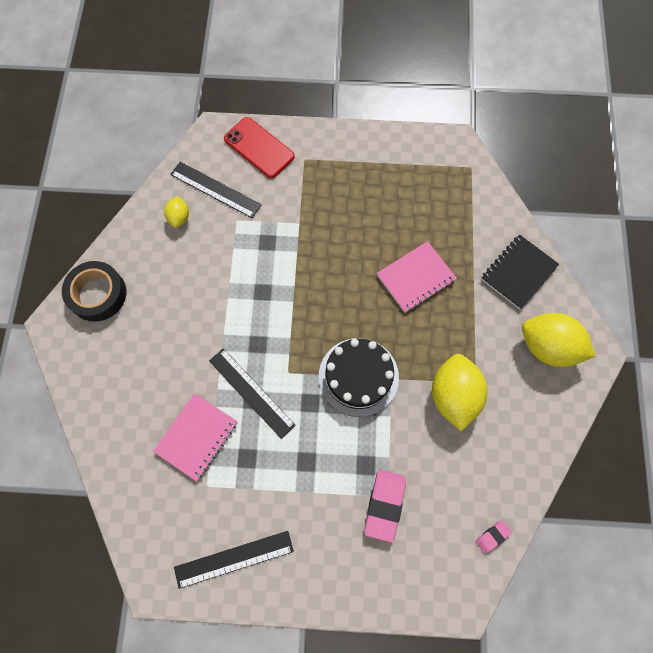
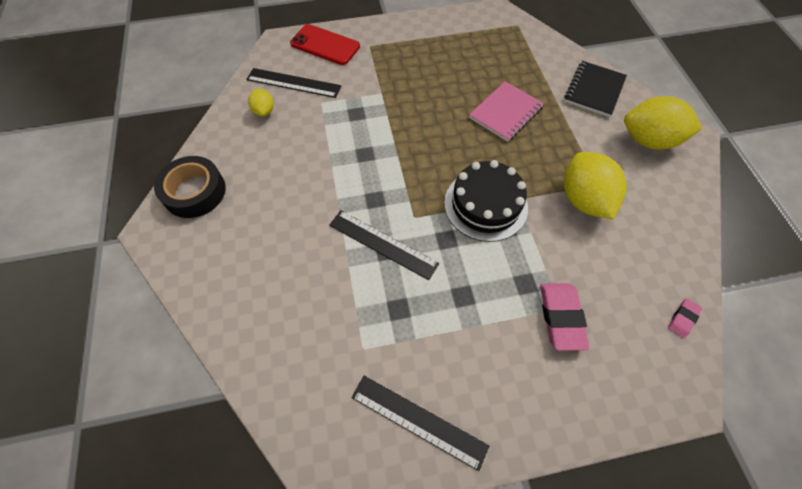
camera: 15 degrees left, 10 degrees down
(197, 437) = (337, 301): pink notebook -> none
(234, 559) = (418, 421): black ruler -> black ruler turned 60 degrees clockwise

